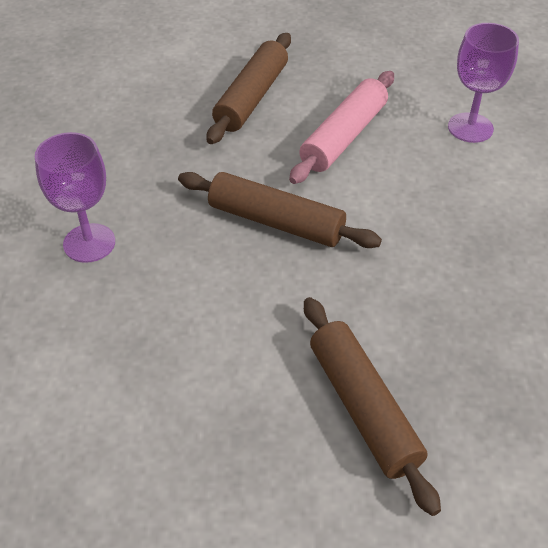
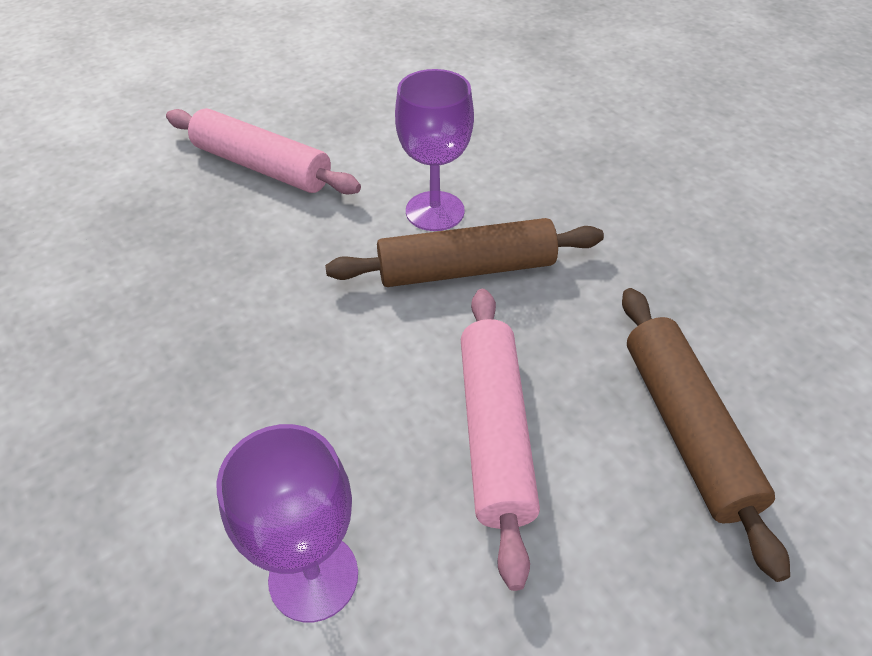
camera: 145 degrees right, 0 degrees up
(89, 243) = (608, 168): purple goblet -> purple goblet (435, 211)
(363, 408) = (262, 166): brown rolling pin -> pink rolling pin

